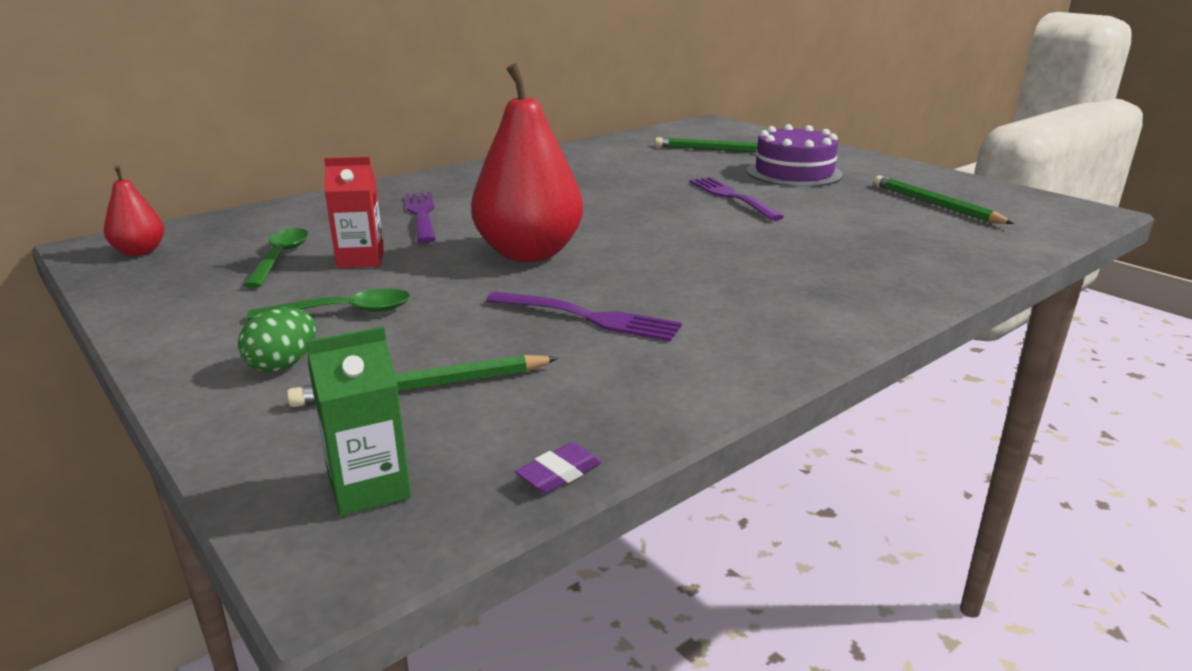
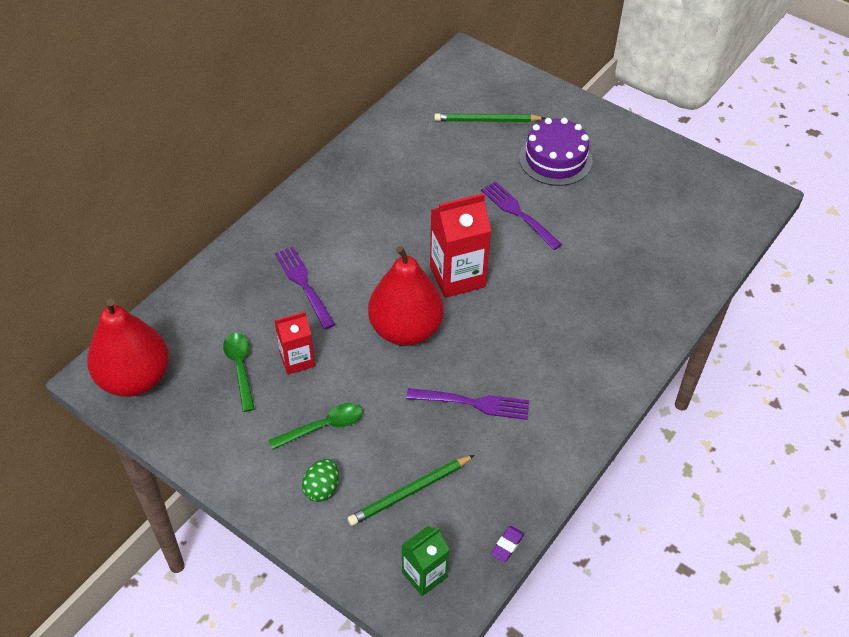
camera: 15 degrees left, 25 degrees up
(140, 252) = (135, 379): red pear -> red pear, size x2.05
(626, 226) = (457, 276): none -> red carton
(935, 204) = (661, 201): green pencil -> none

